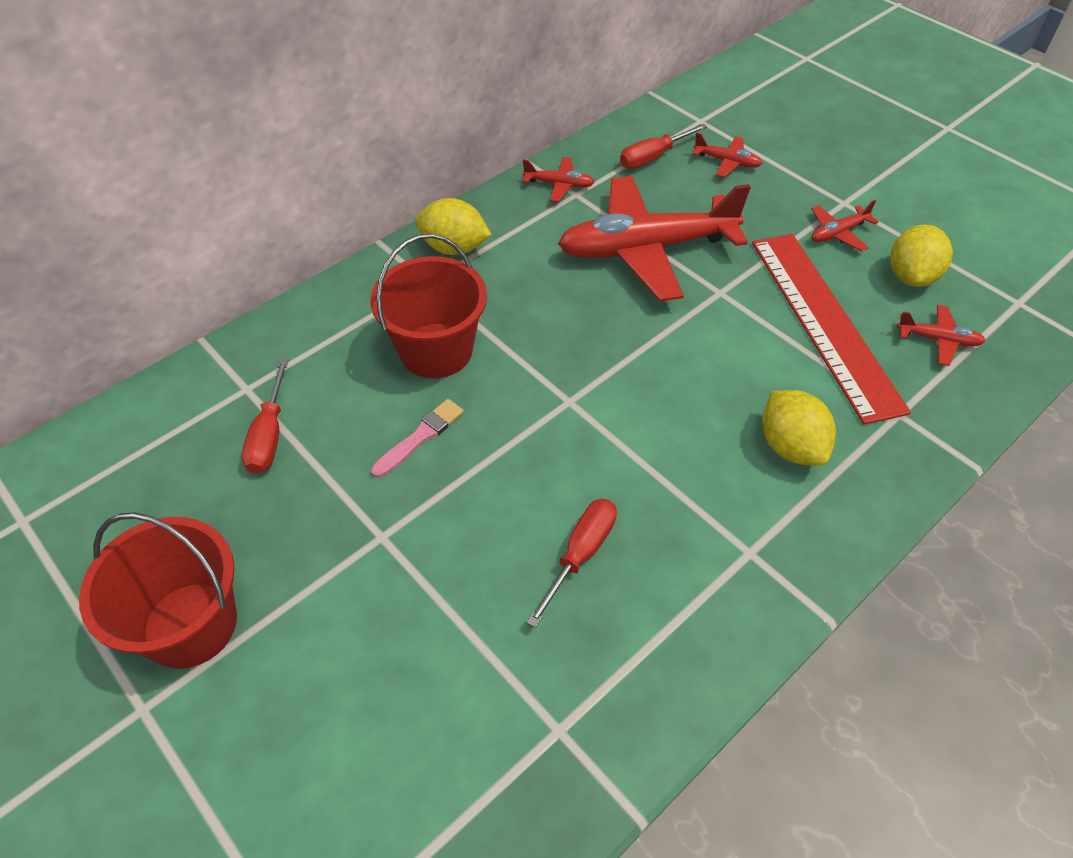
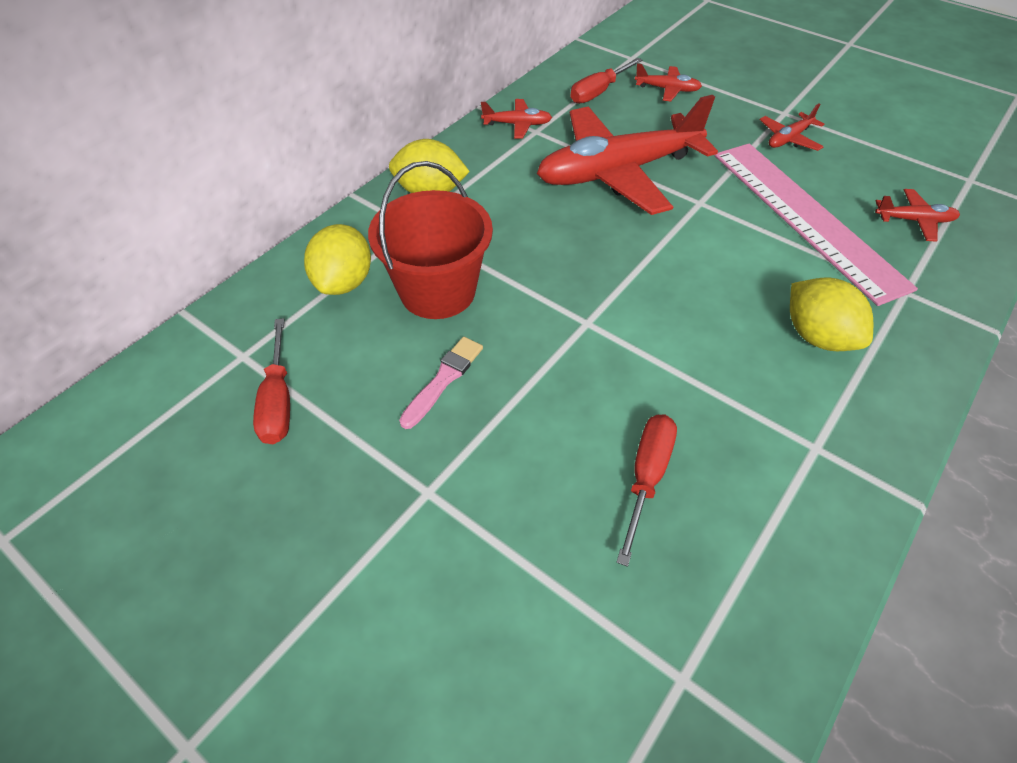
camera: 10 degrees left, 0 degrees up
(190, 625) = (228, 631): red bucket -> none
(824, 322) = (805, 217): red ruler -> pink ruler
(911, 276) = (867, 168): yellow lemon -> yellow lemon (344, 282)

